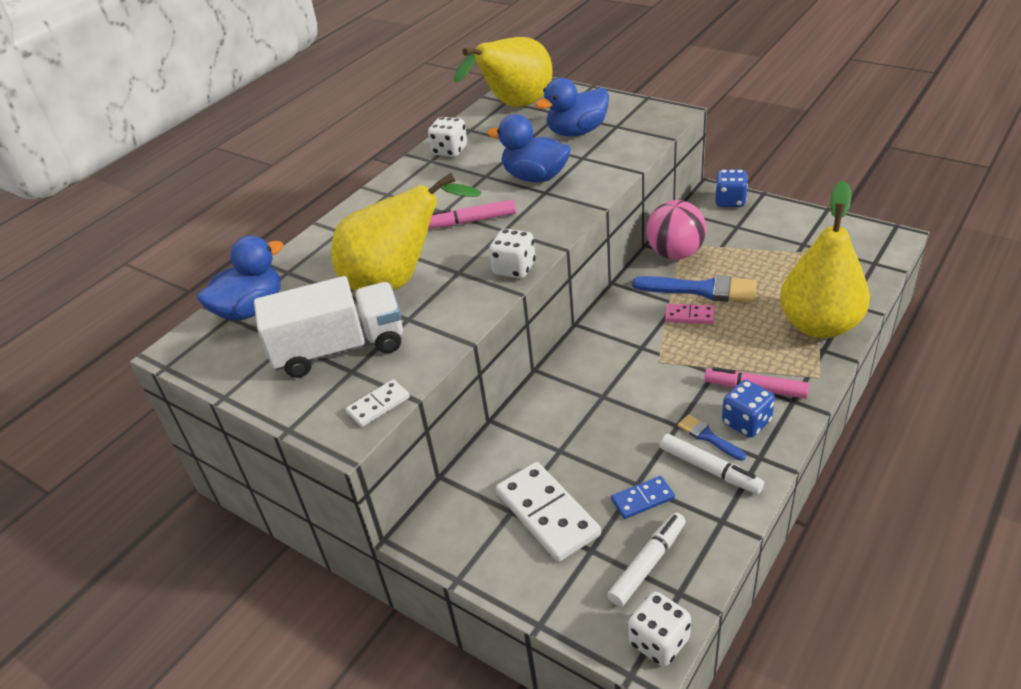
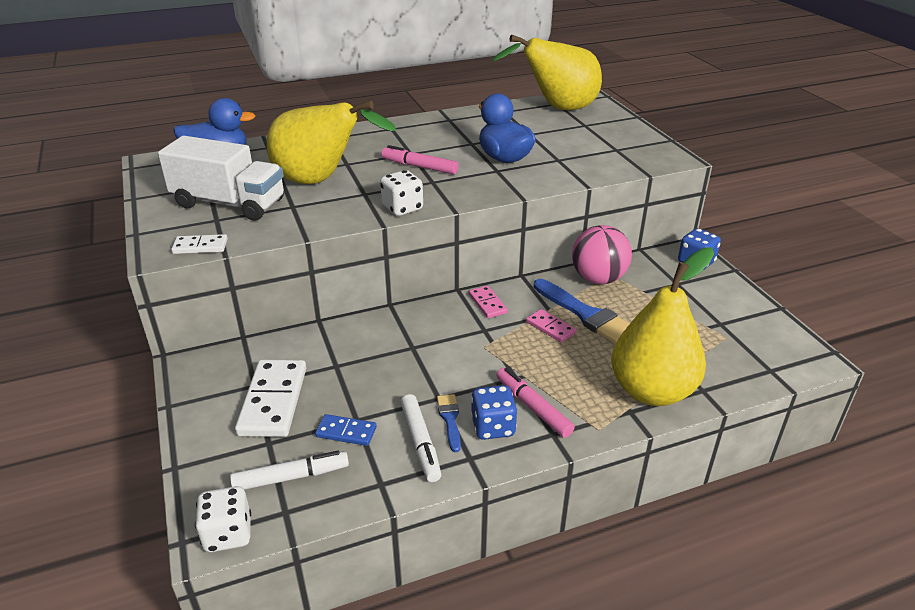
camera: 30 degrees right, 5 degrees down
(450, 151) = (471, 118): white dice -> none
(577, 132) = (579, 141): blue duck -> none
(616, 323) = (487, 303): none -> pink domino

